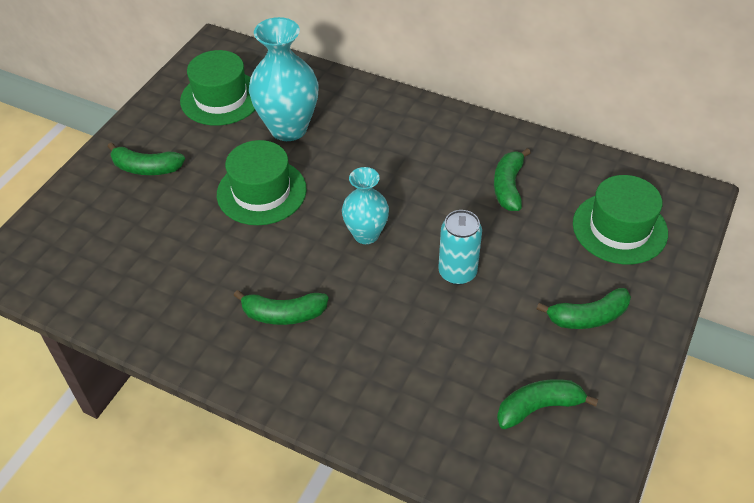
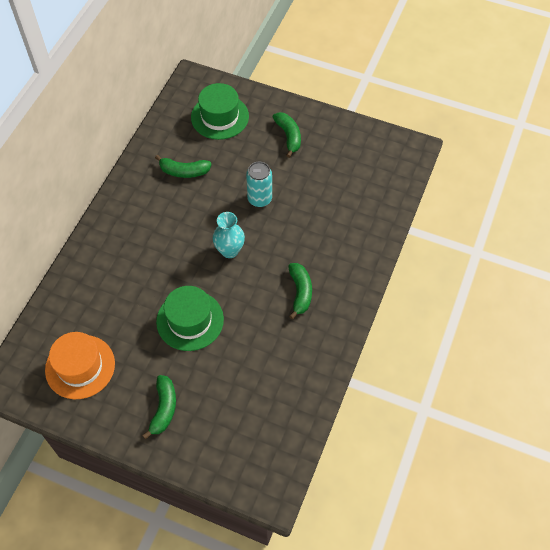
camera: 95 degrees left, 10 degrees up
(221, 98) = (80, 366): green hat -> orange hat
(288, 128) = (120, 311): turquoise vase -> none
(538, 407) = (351, 161): green banana -> none

